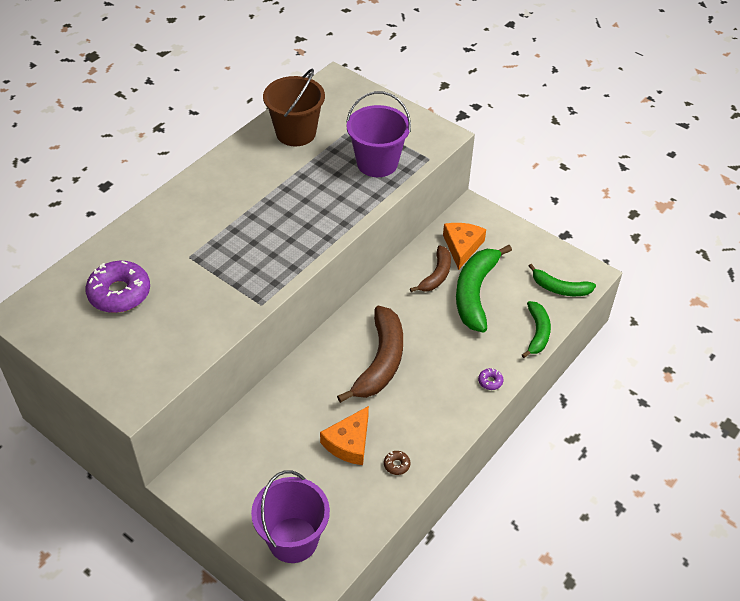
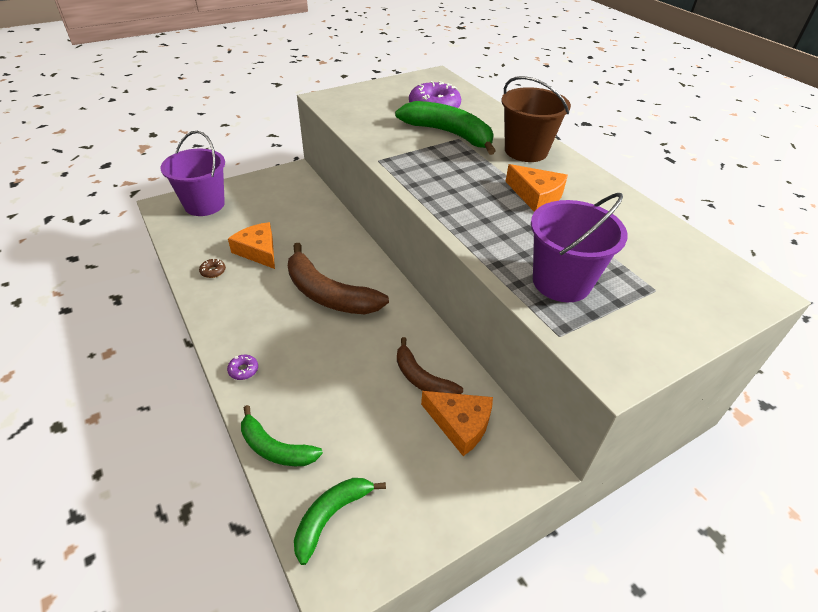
camera: 110 degrees right, 5 degrees down
(272, 188) = (536, 196): none -> orange cheese
(296, 133) = (634, 231): brown bucket -> brown bucket (526, 151)
(475, 293) = (374, 407): green banana -> green banana (449, 134)

